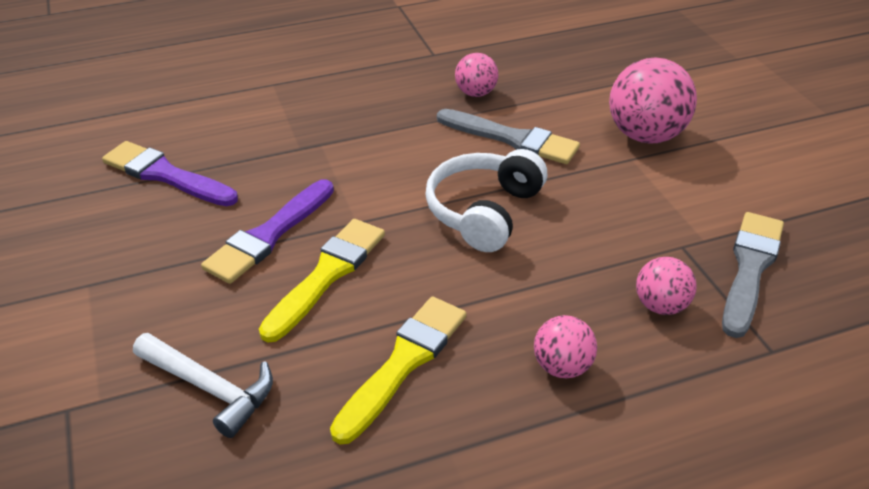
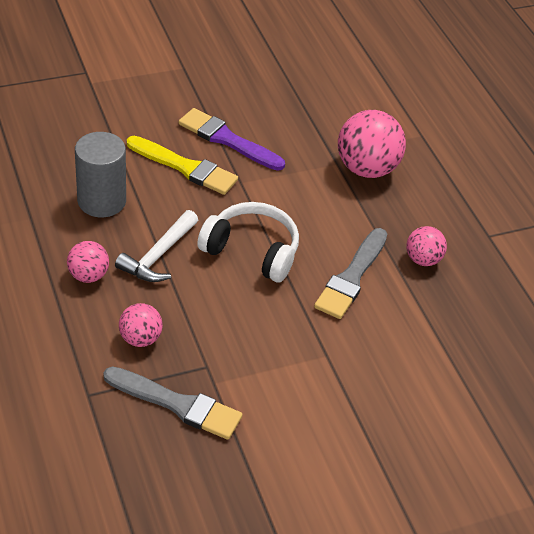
camera: 85 degrees right, 5 degrees up
(165, 175) = (294, 88): purple brush -> none
(210, 388) = (93, 122): white hammer -> white hammer (158, 255)
(403, 363) = (102, 201): yellow brush -> grey cylinder
(645, 135) = (363, 372): pink ball -> pink ball (366, 169)

